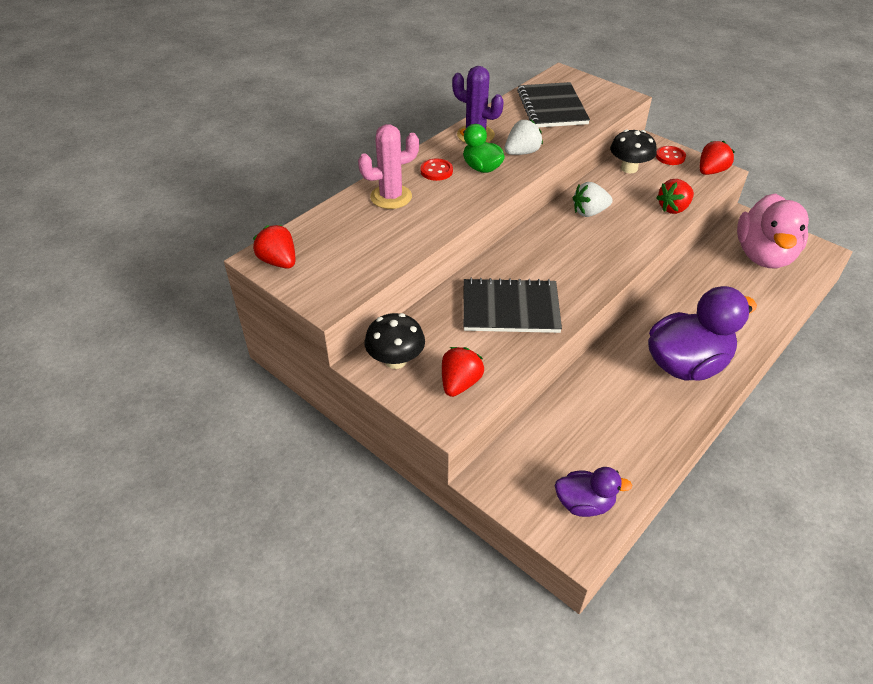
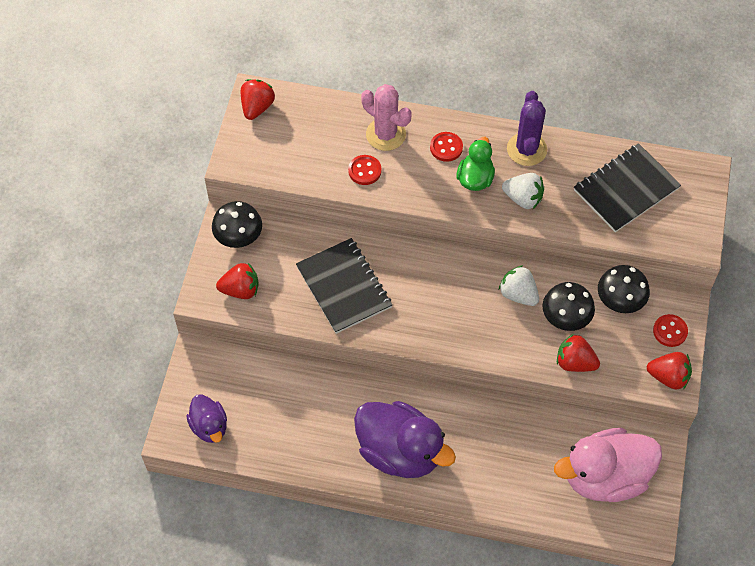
camera: 60 degrees right, 15 degrees up
(418, 222) = (364, 171): none -> red button
(628, 198) = (565, 318): none -> black mushroom

